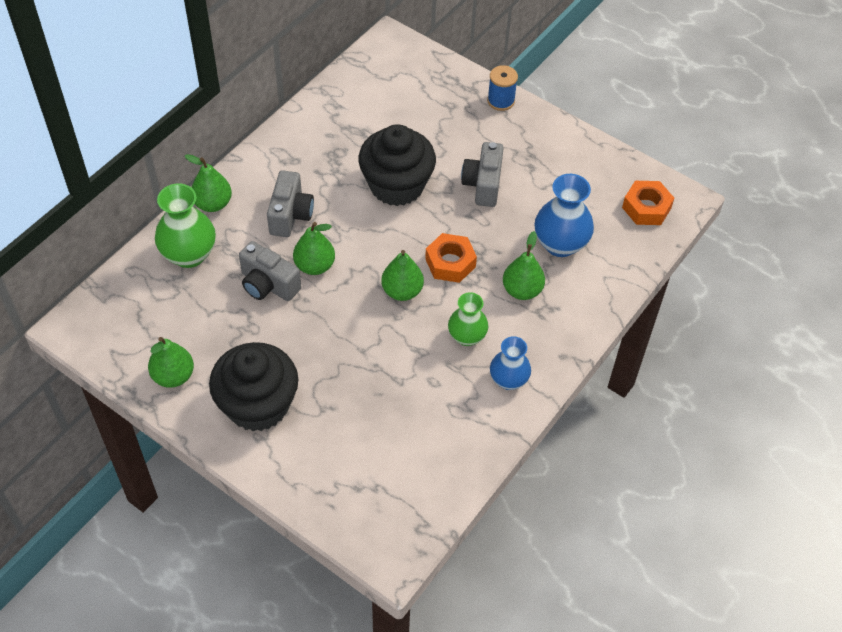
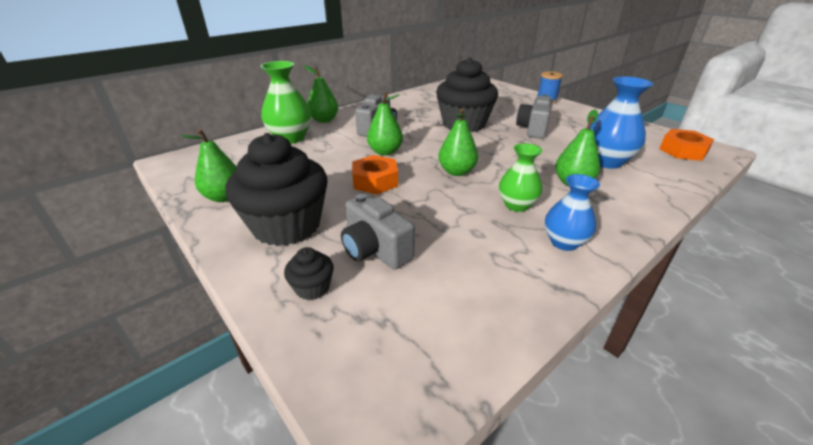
camera: 15 degrees right, 20 degrees down
(268, 285) = (342, 157): grey camera -> grey camera (375, 250)
(311, 468) = (312, 288): none -> black cupcake
(450, 263) = (503, 161): orange nut -> orange nut (375, 181)

